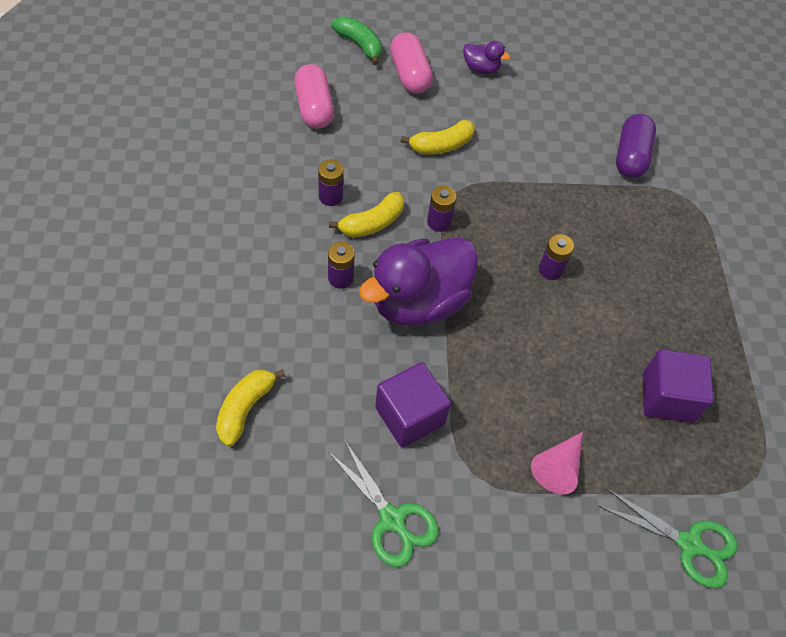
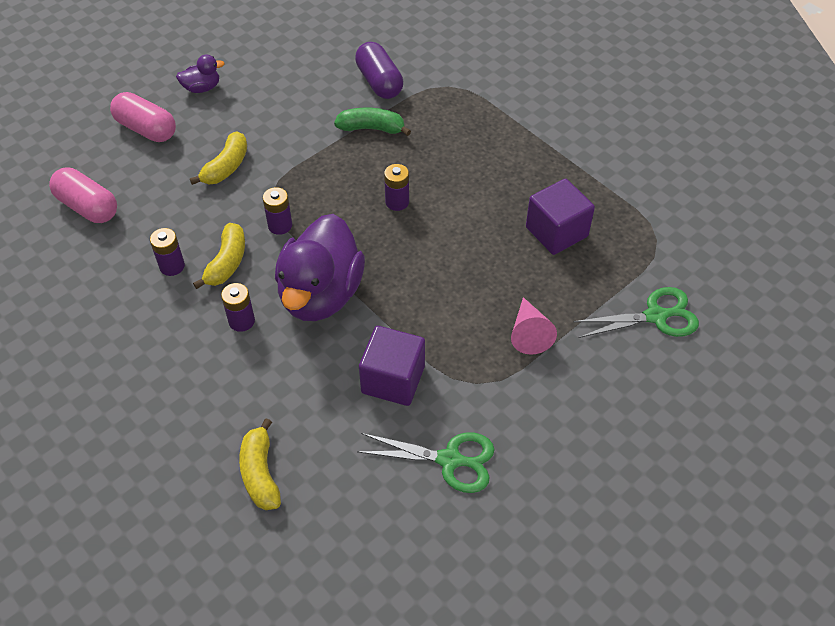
camera: 35 degrees left, 5 degrees down
(359, 45) = (78, 132): green banana -> green banana (372, 128)

